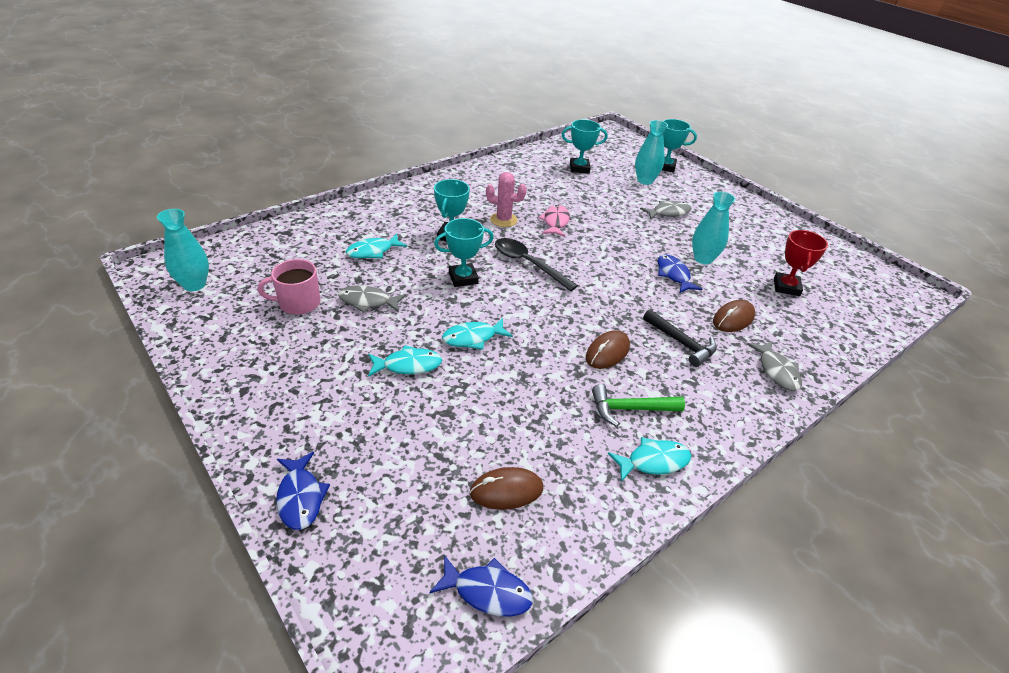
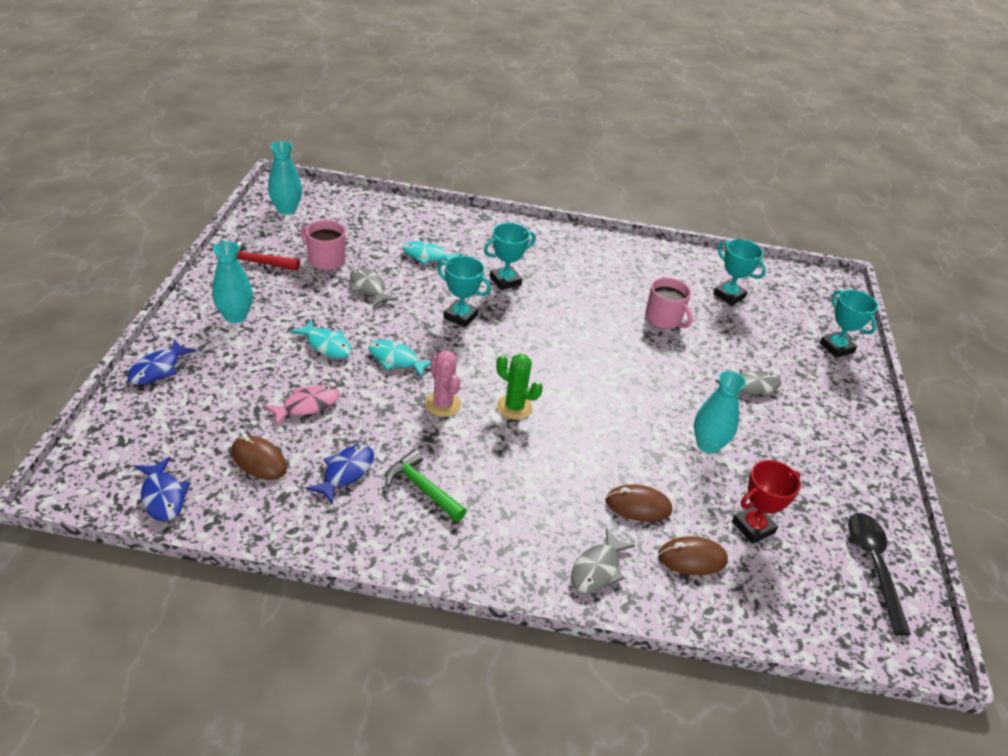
camera: 45 degrees right, 0 degrees up
(241, 344) = (257, 263): none -> red hammer
(503, 220) = (571, 295): pink cactus -> pink cactus (442, 404)
(528, 264) = (530, 340): black spoon -> black spoon (873, 565)
(555, 222) = (615, 325): pink fish -> pink fish (307, 405)
(572, 202) = (664, 319): none -> pink mug
(589, 313) = (514, 407): none -> green cactus
(607, 352) = (476, 442): brown mouse -> brown mouse (692, 558)
(645, 181) = (783, 346): turquoise vase -> turquoise vase (235, 316)
(653, 461) = (376, 529): turquoise fish -> none
(668, 213) = (751, 387): grey fish -> grey fish turned 45 degrees counterclockwise
(673, 275) = (649, 435): blue fish -> blue fish (346, 472)
(681, 343) = (551, 484): black hammer -> none

